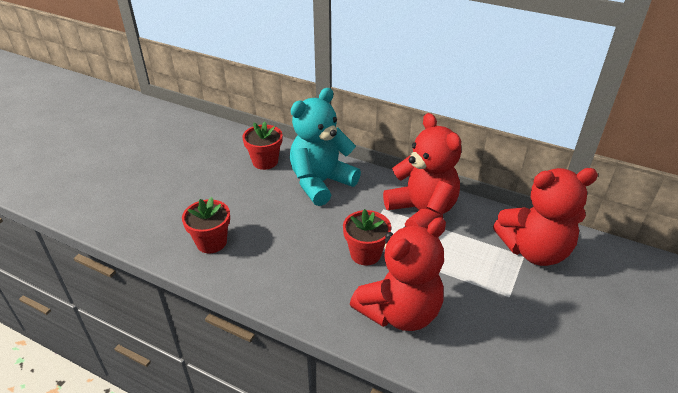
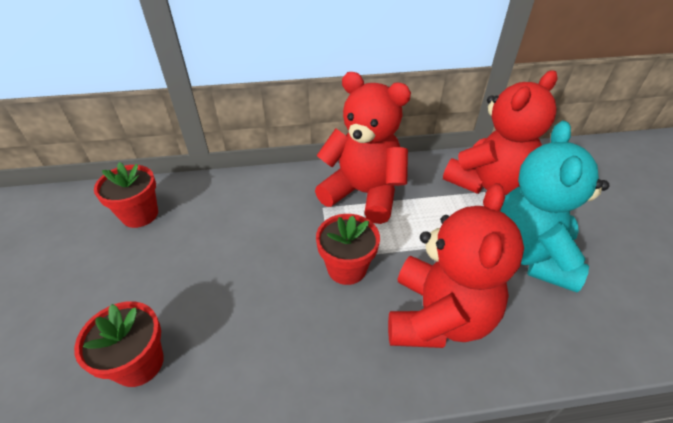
camera: 35 degrees left, 5 degrees up
(321, 183) = (230, 209): turquoise teddy bear -> turquoise teddy bear (529, 254)

